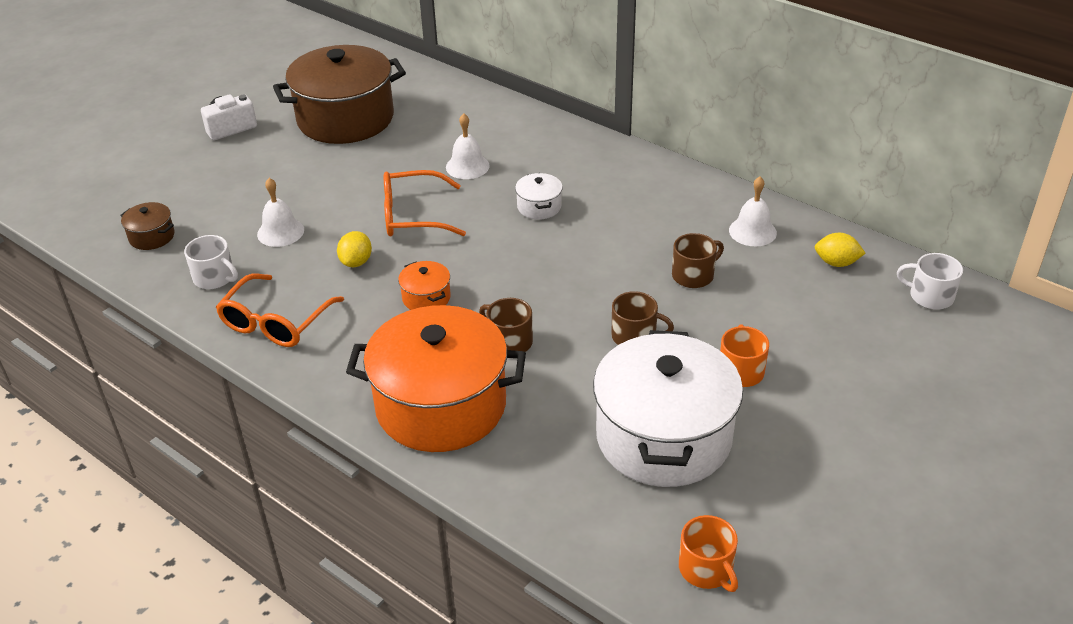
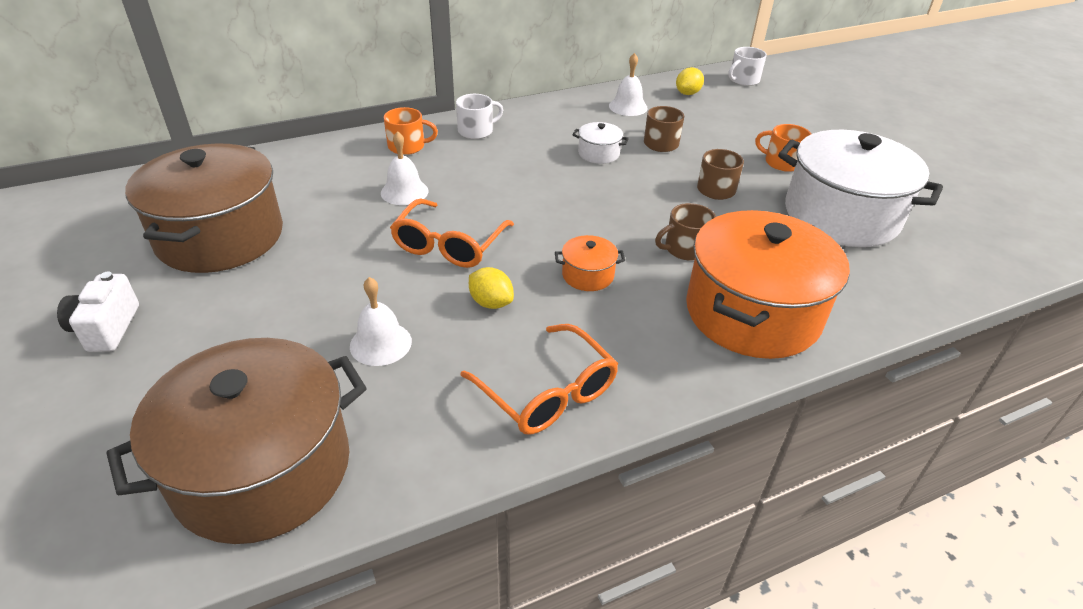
camera: 65 degrees left, 0 degrees up
(152, 236) = (263, 469): brown pot -> brown pot, size x2.44
(215, 277) = (417, 425): white mug -> white mug (476, 131)
(539, 207) = (508, 176): white pot -> white pot (598, 153)
(706, 569) = (986, 244): orange mug -> orange mug (407, 146)

